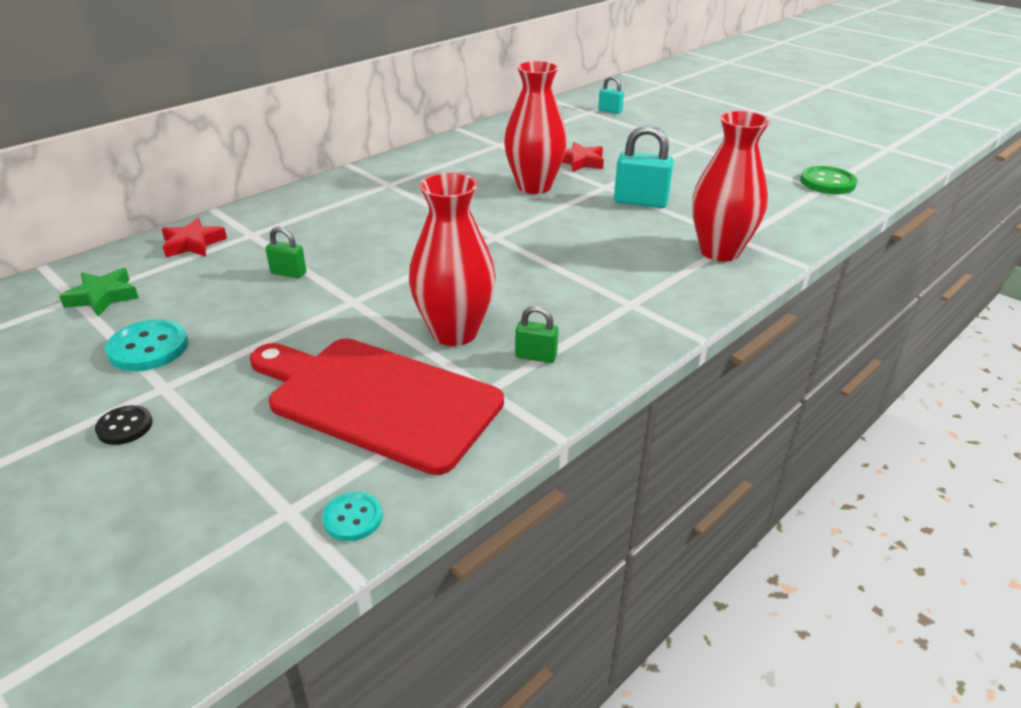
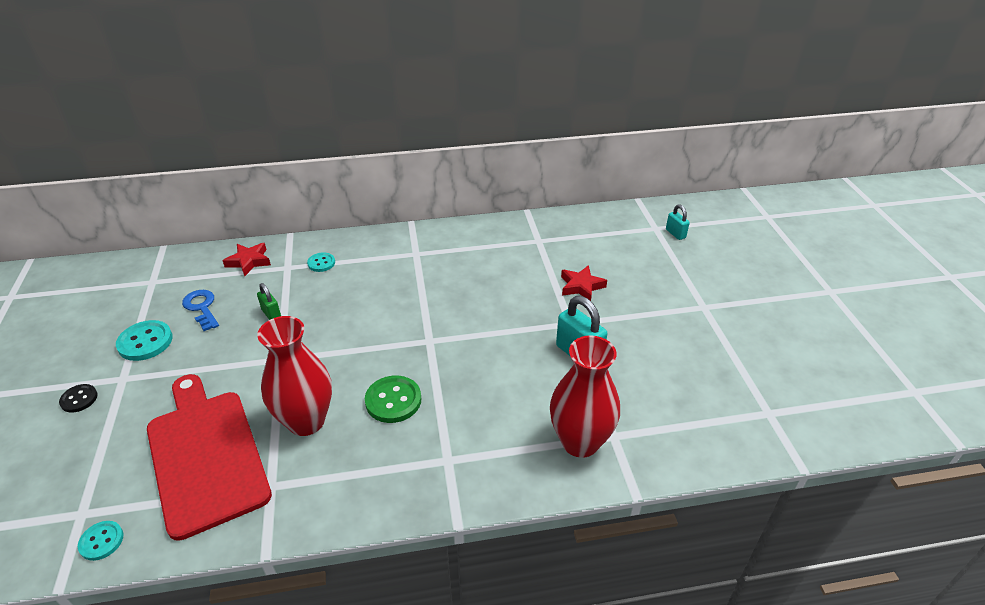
camera: 35 degrees right, 5 degrees up
(103, 297) = (165, 287): green star -> none
(185, 296) = (201, 307): none -> blue key
(290, 219) = (321, 263): none -> turquoise button
(534, 186) = (514, 299): red vase -> none
(536, 356) = (329, 473): green padlock -> none
(827, 182) = (784, 408): green button -> green button (393, 400)

